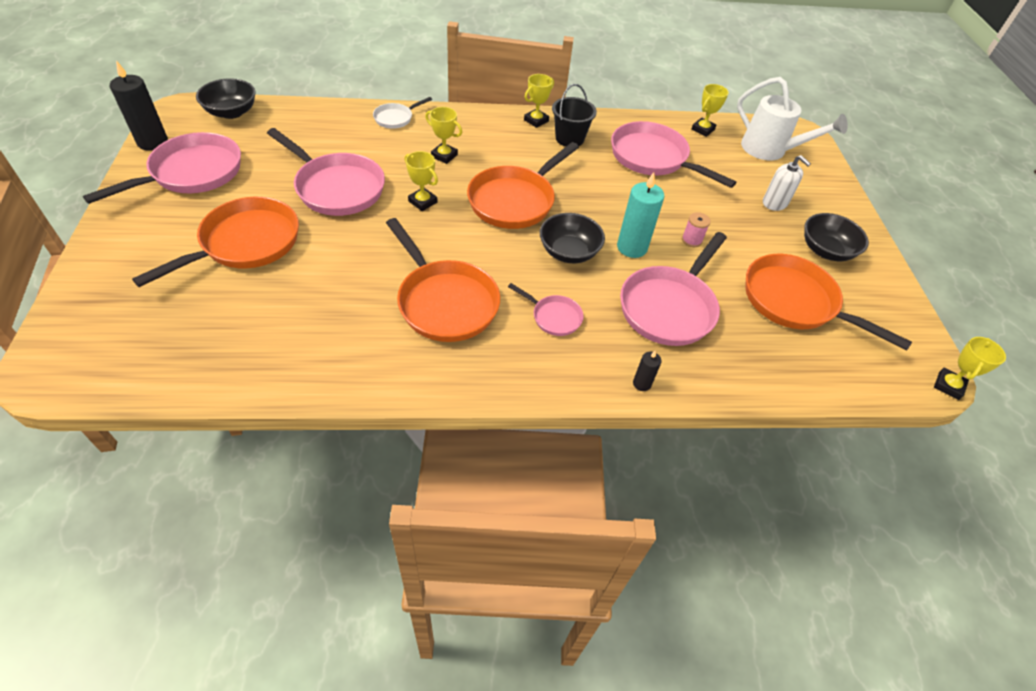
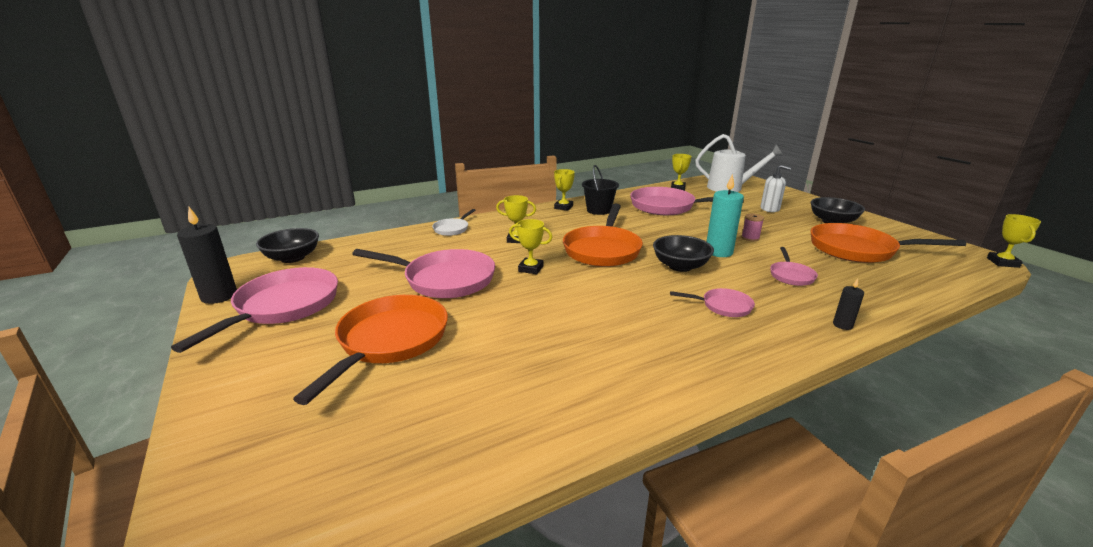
camera: 20 degrees left, 25 degrees down
(445, 302) = (626, 324): orange pan -> none
(669, 307) = (791, 275): pink pan -> pink pan, size x0.50

